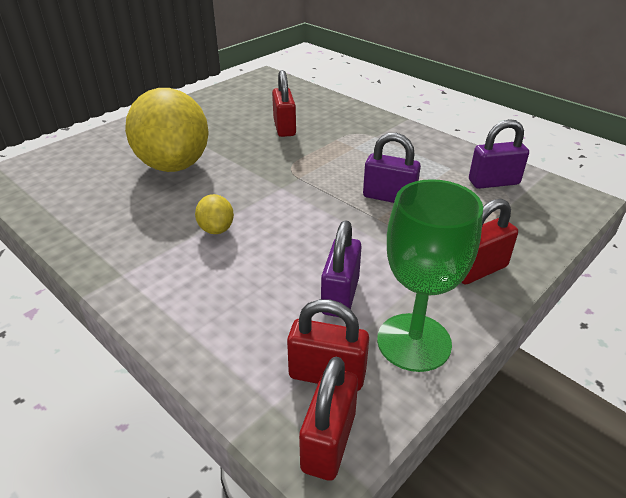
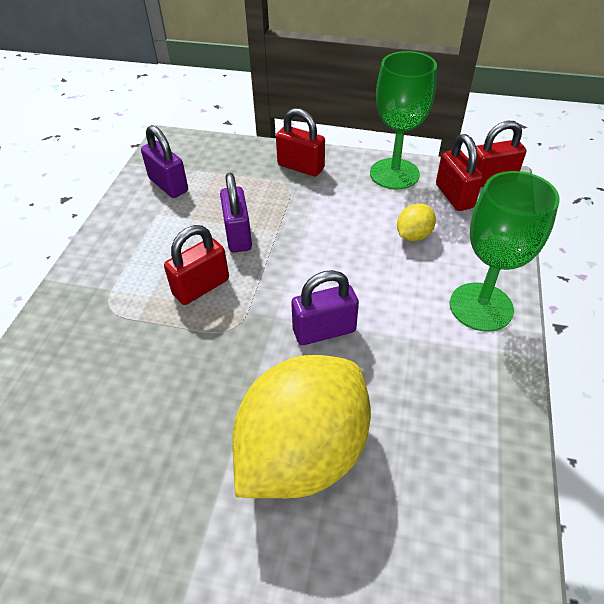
camera: 120 degrees left, 10 degrees up
(167, 292) = (481, 307): none -> green goblet
(216, 229) = (383, 325): yellow lemon -> yellow lemon (413, 235)
(284, 128) = (129, 387): red padlock -> red padlock (201, 287)
(340, 296) = (387, 216): purple padlock -> purple padlock (324, 331)

